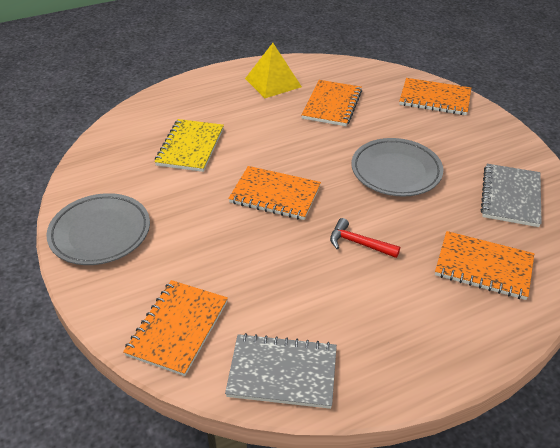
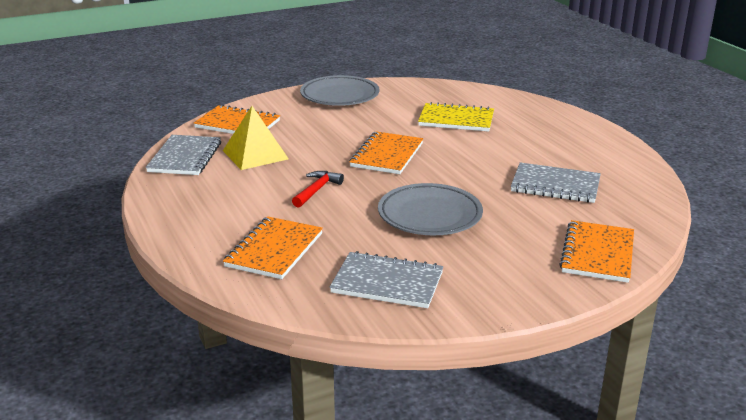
camera: 90 degrees right, 15 degrees down
(273, 82) = (591, 154): yellow pyramid -> yellow pyramid (255, 154)
(332, 105) = (555, 185): orange notebook -> grey notebook

